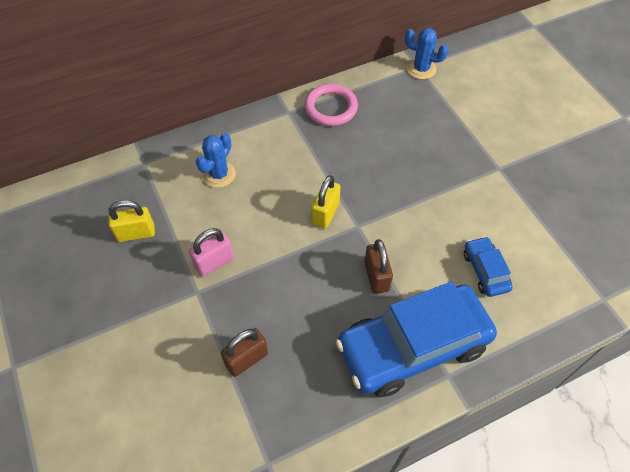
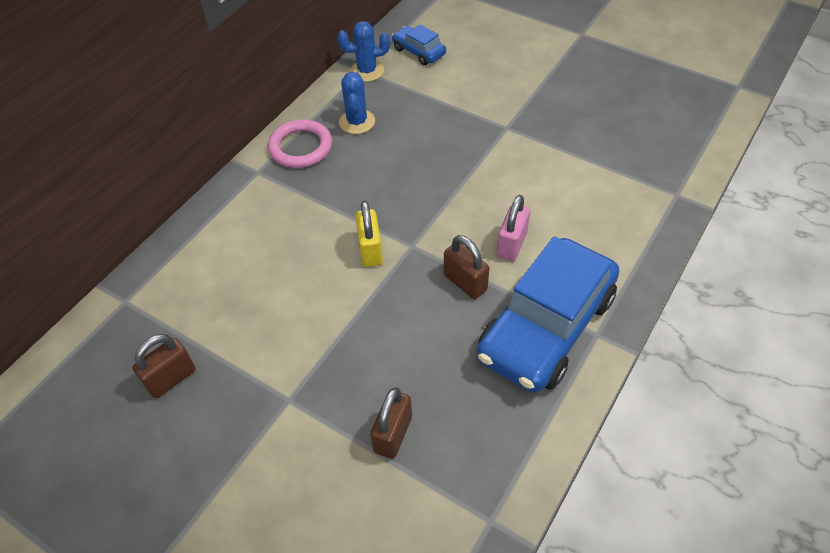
camera: 30 degrees left, 5 degrees down
(136, 233) = (171, 378): yellow padlock -> brown padlock
(214, 262) = (286, 360): pink padlock -> pink padlock (511, 244)
(219, 174) = (225, 270): blue cactus -> blue cactus (357, 122)
(485, 271) = (561, 224): blue car -> blue car (418, 51)

